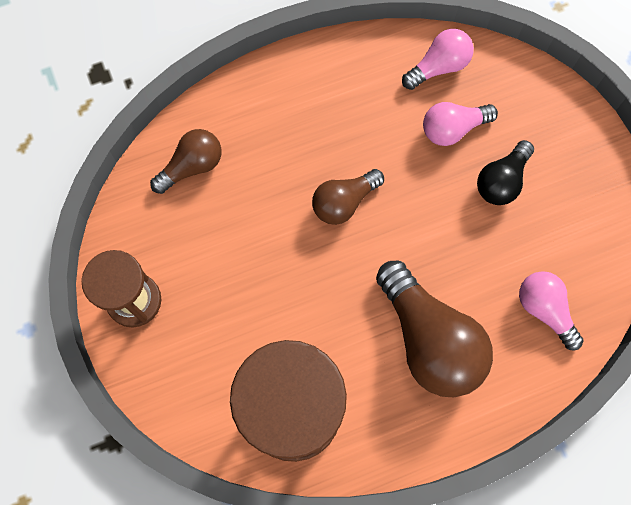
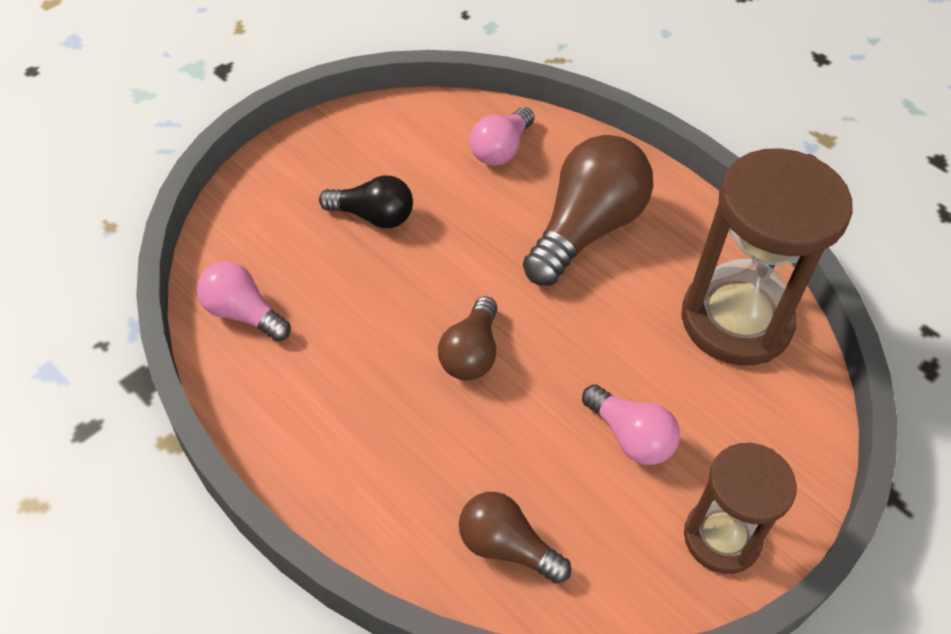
camera: 115 degrees left, 20 degrees down
(344, 202) = (471, 353): brown light bulb -> brown light bulb turned 75 degrees clockwise
(452, 129) = (325, 276): pink light bulb -> pink light bulb (630, 437)

